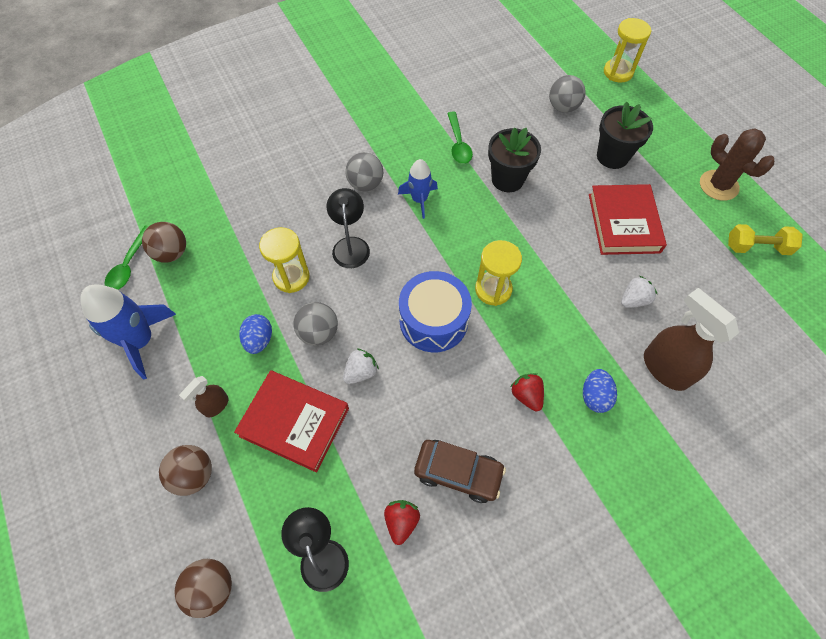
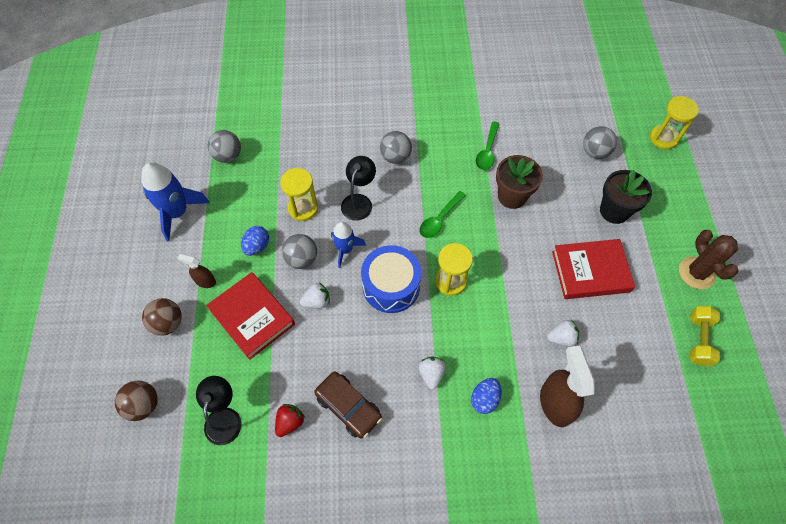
camera: 25 degrees right, 0 degrees up
(129, 265) = (195, 153): green spoon -> green spoon (439, 219)
(172, 253) = (228, 156): brown ball -> grey ball
(216, 405) = (205, 281): brown spray bottle -> brown spray bottle turned 45 degrees clockwise
(419, 200) = (431, 186): blue rocket -> blue rocket (345, 249)
(507, 179) = (512, 196): black flower pot -> brown flower pot
(526, 395) = (431, 374): red strawberry -> white strawberry
(623, 223) = (590, 271): red book -> red book turned 60 degrees clockwise
(757, 247) = (698, 340): yellow dumbbell -> yellow dumbbell turned 75 degrees clockwise

